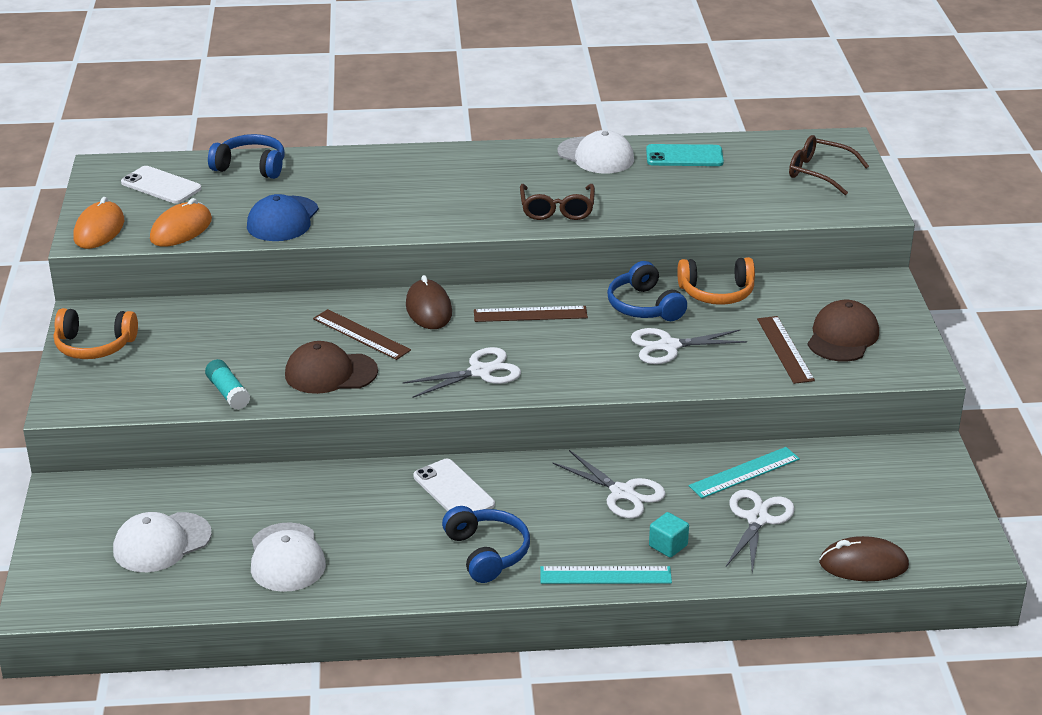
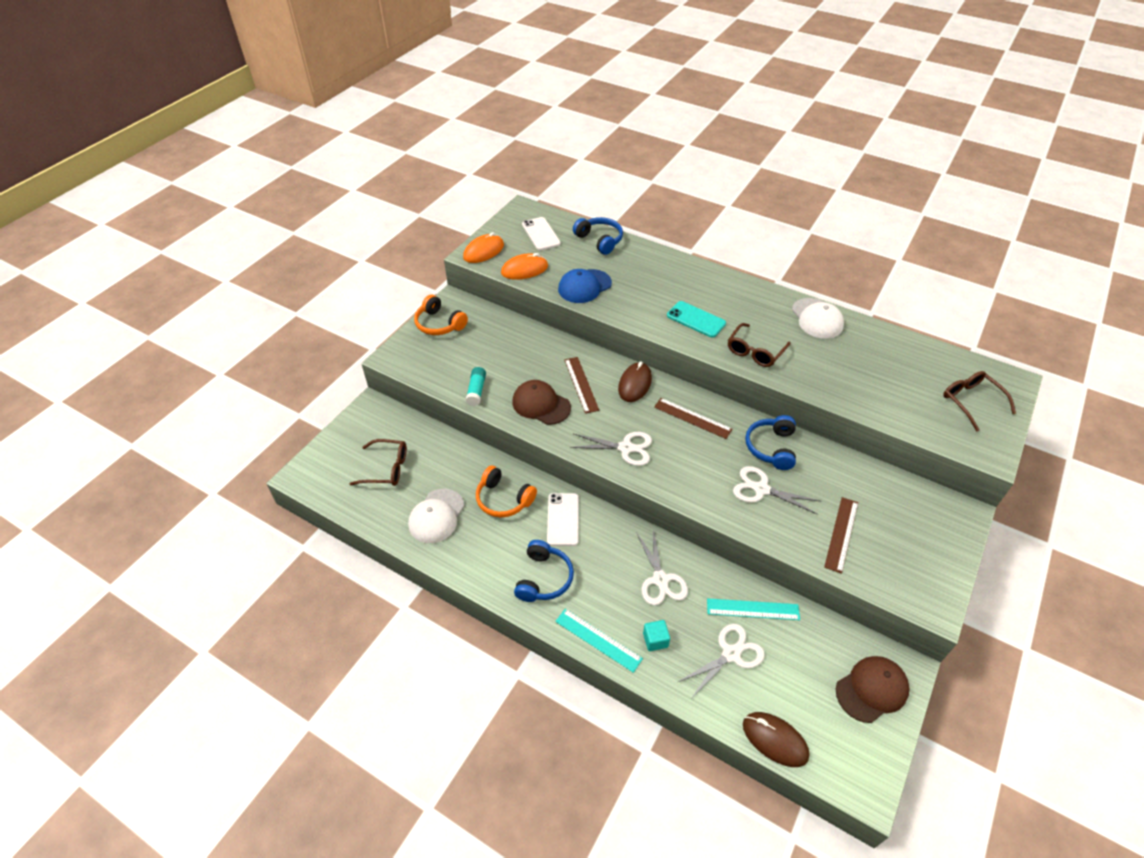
camera: 35 degrees right, 15 degrees up
(161, 543) = (386, 468): white cap -> brown glasses
(684, 156) = (879, 344): turquoise phone -> turquoise phone (696, 319)
(716, 292) = (830, 460): orange headphones -> orange headphones (503, 499)
(842, 337) = (893, 545): brown cap -> brown cap (872, 689)

